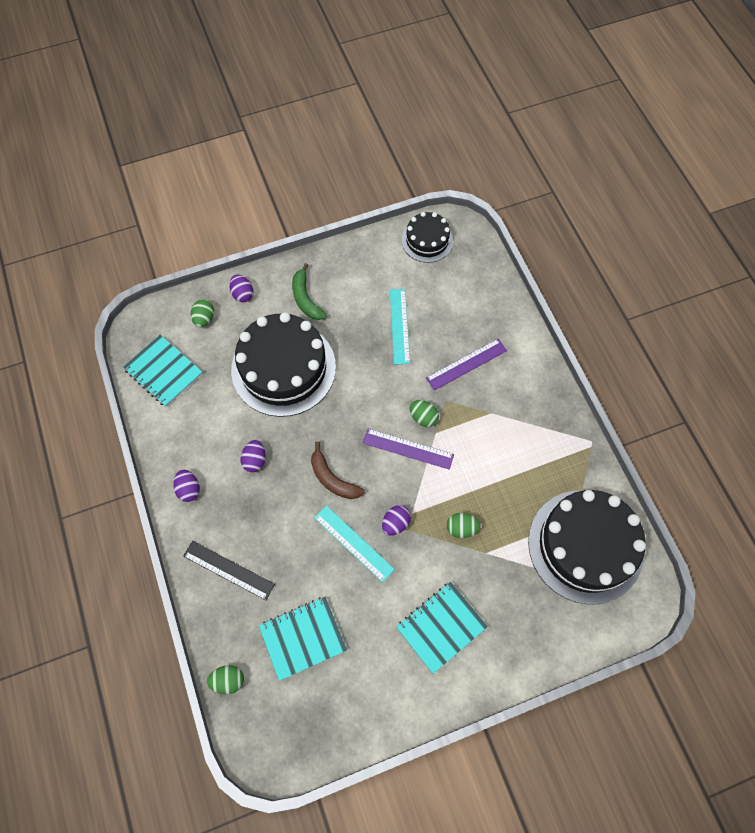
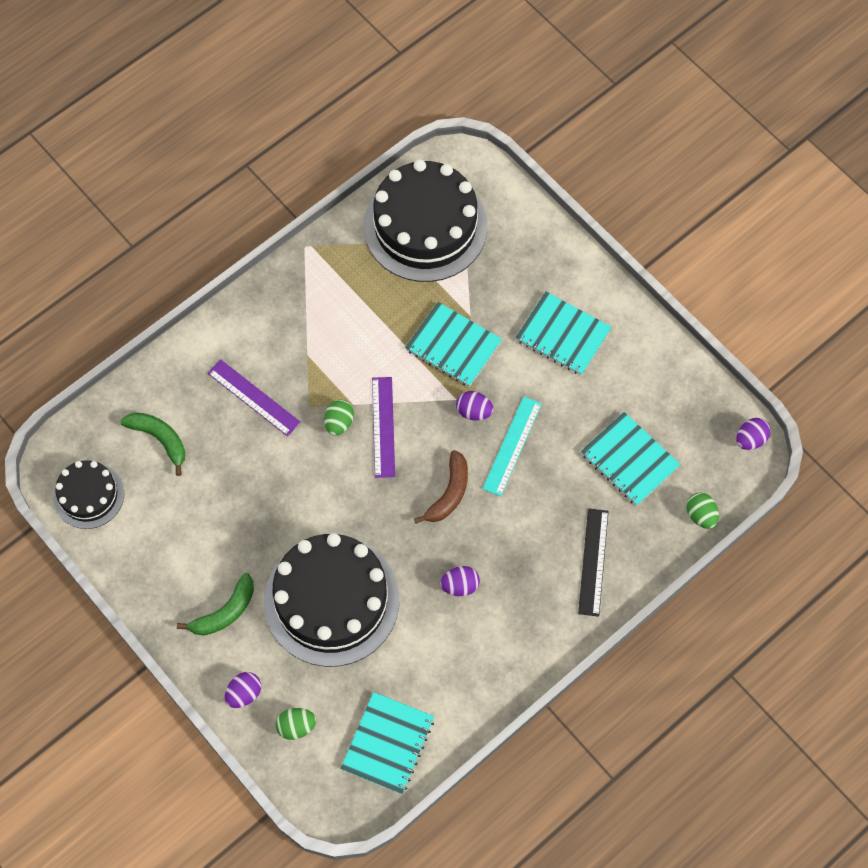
camera: 110 degrees left, 0 degrees up
(189, 489) = (522, 644): purple egg -> purple egg (750, 439)
(399, 326) = (227, 487): turquoise ruler -> none
(454, 293) = (159, 439): none -> green banana
(461, 528) = (453, 346): green egg -> turquoise notebook

